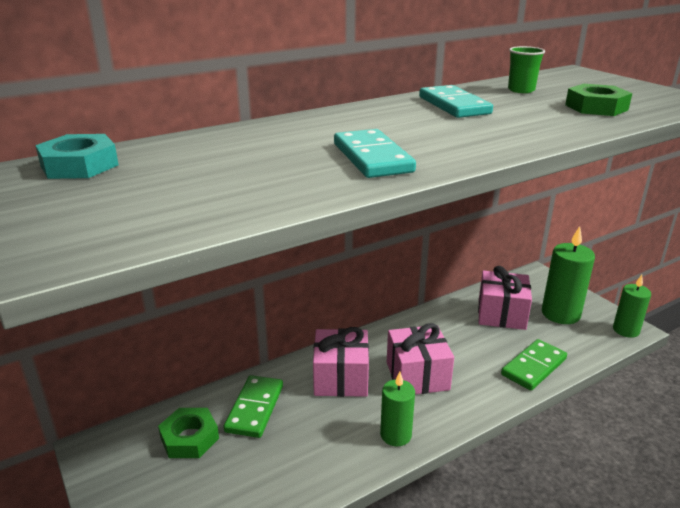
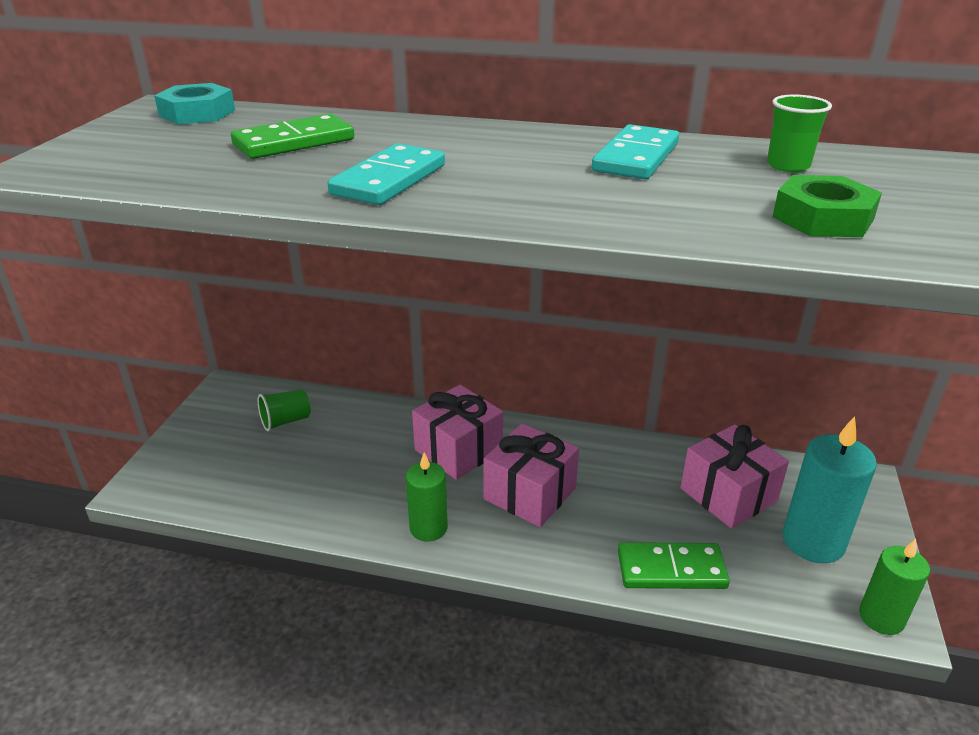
camera: 45 degrees right, 5 degrees up
(189, 438) = (286, 421): green nut -> green cup
(255, 408) = (357, 429): green domino -> green domino (294, 142)
(560, 314) = (813, 541): green candle -> turquoise candle

